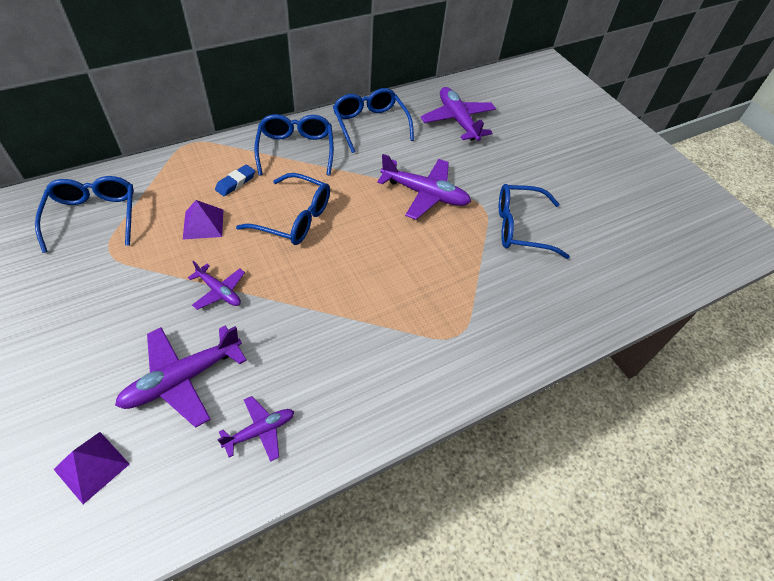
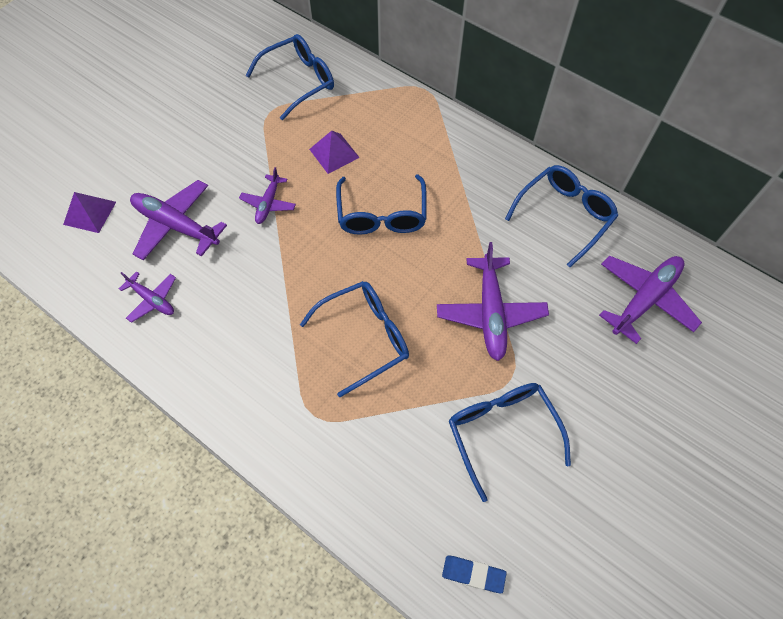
camera: 70 degrees right, 10 degrees up
(236, 183) = (398, 149): blue eraser -> blue eraser (473, 574)
(296, 150) = (475, 171): blue glasses -> blue glasses (365, 337)

